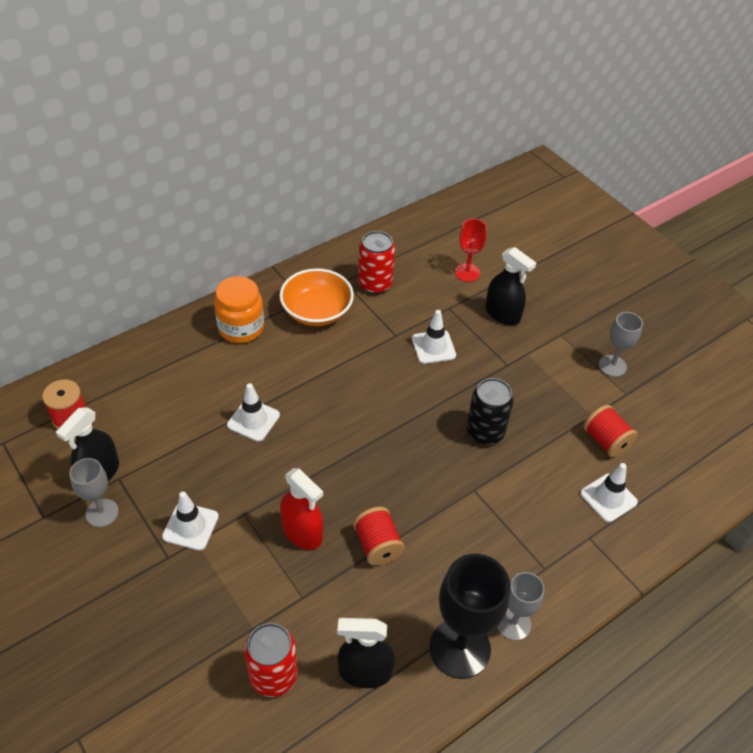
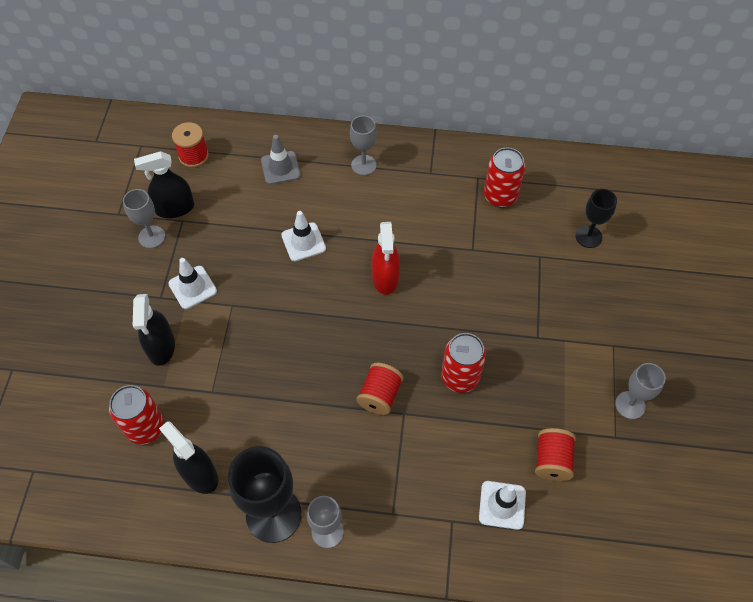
camera: 45 degrees right, 10 degrees up
(168, 375) = (280, 168): none -> grey traffic cone
(241, 328) = (363, 165): orange jar -> grey goblet
(302, 532) = (255, 348): red spray bottle -> red spray bottle (385, 278)
(317, 311) = (431, 189): orange bowl -> none
(377, 545) = (294, 397): red spool -> red spool (380, 395)
(433, 347) = (492, 280): white traffic cone -> none
(467, 272) = (588, 236): red goblet -> black goblet
(485, 432) = (460, 377): black can -> red can
(502, 314) = (580, 293): black spray bottle -> black spray bottle (161, 347)

